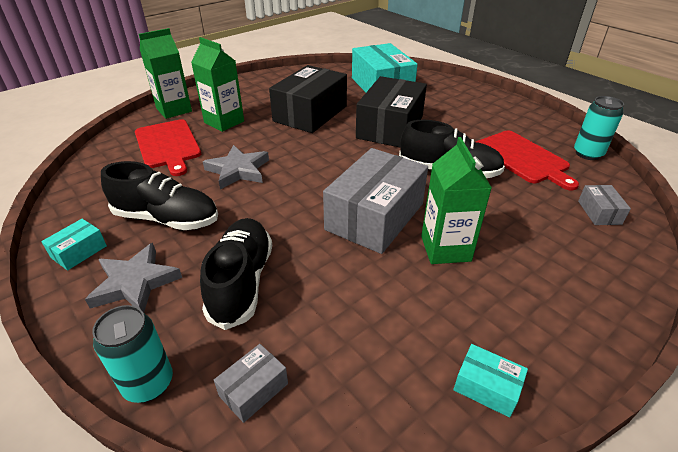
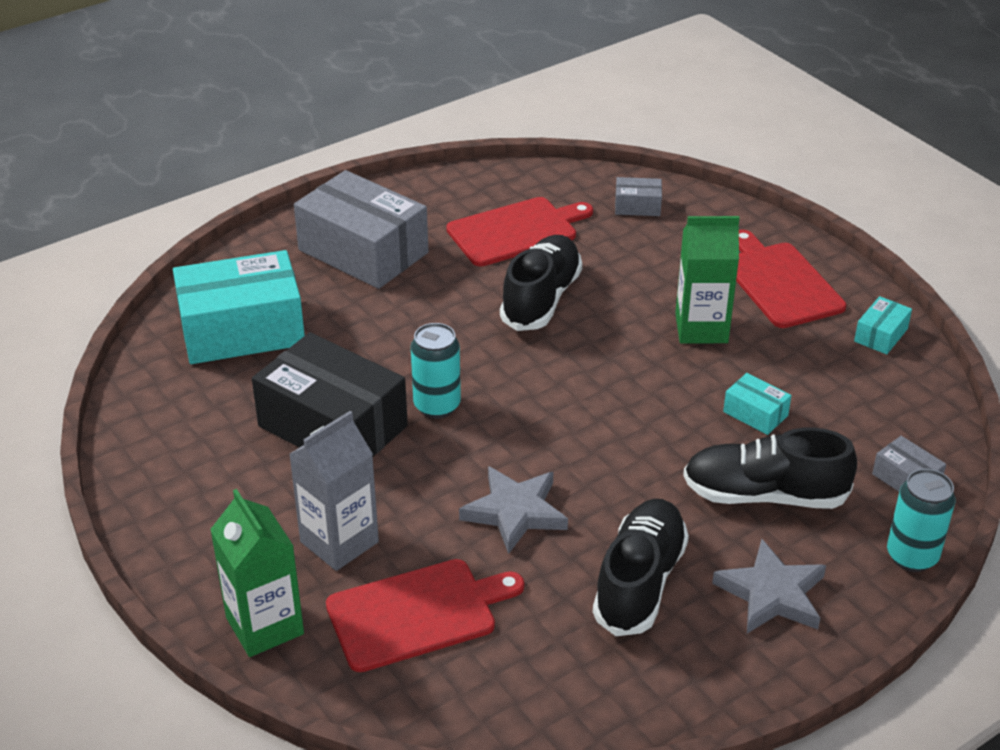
camera: 85 degrees left, 0 degrees up
(79, 252) = (714, 668): turquoise box -> turquoise box (755, 414)
(224, 122) = (339, 542): green carton -> grey carton
(374, 216) = (640, 377): grey box -> grey box (363, 251)
(390, 127) = (404, 337): black box -> none
(540, 303) = (780, 282): none -> red cutting board
(587, 154) = (512, 178): turquoise can -> turquoise can (437, 406)

